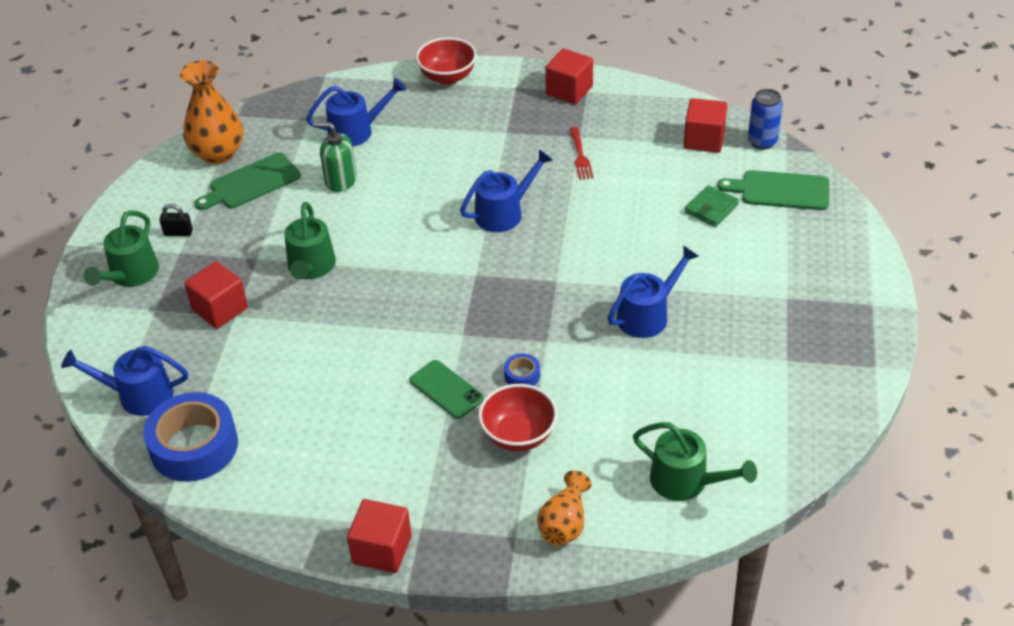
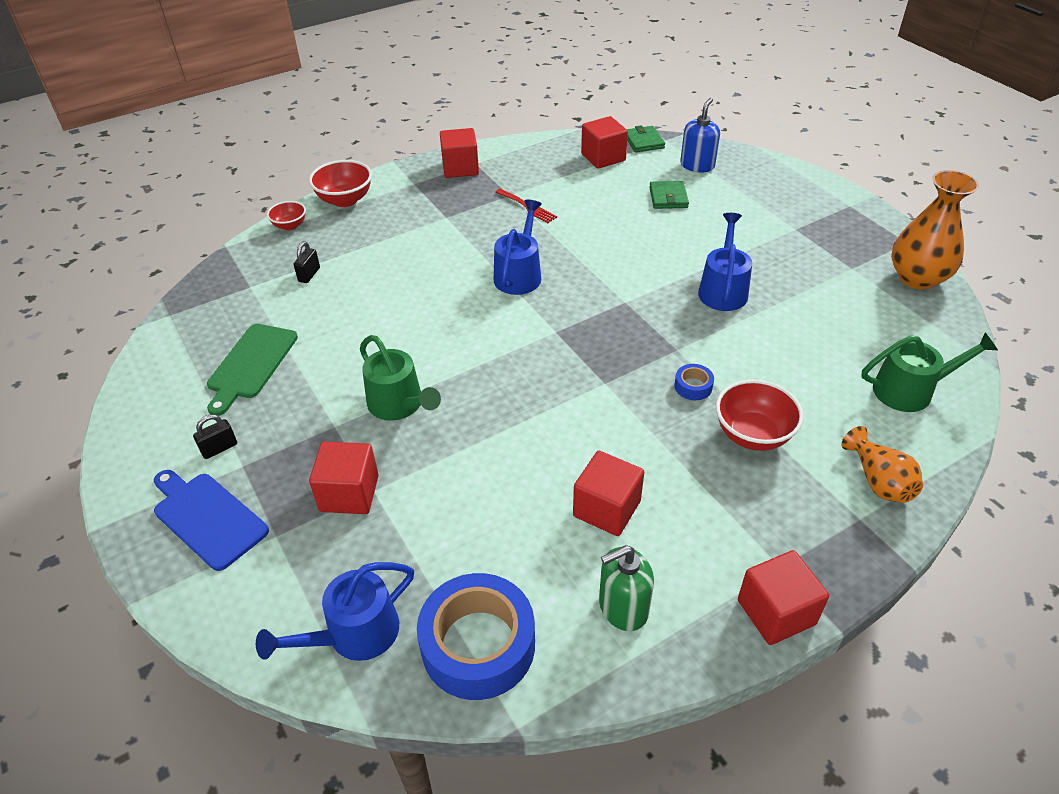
camera: 40 degrees left, 0 degrees up
(131, 275) = (207, 517): green watering can -> blue cutting board
(218, 153) = (184, 356): orange vase -> orange vase (917, 278)
(340, 180) = (341, 319): green soap dispenser -> green soap dispenser (623, 607)
(356, 131) = (309, 275): blue watering can -> black padlock
(358, 419) = (606, 509): none -> red cube
(385, 80) = (290, 226): none -> red bowl
(446, 389) = (649, 435): green phone -> none
(762, 142) = (643, 141): blue can -> green wallet
(780, 190) = (697, 165): green cutting board -> blue soap dispenser

